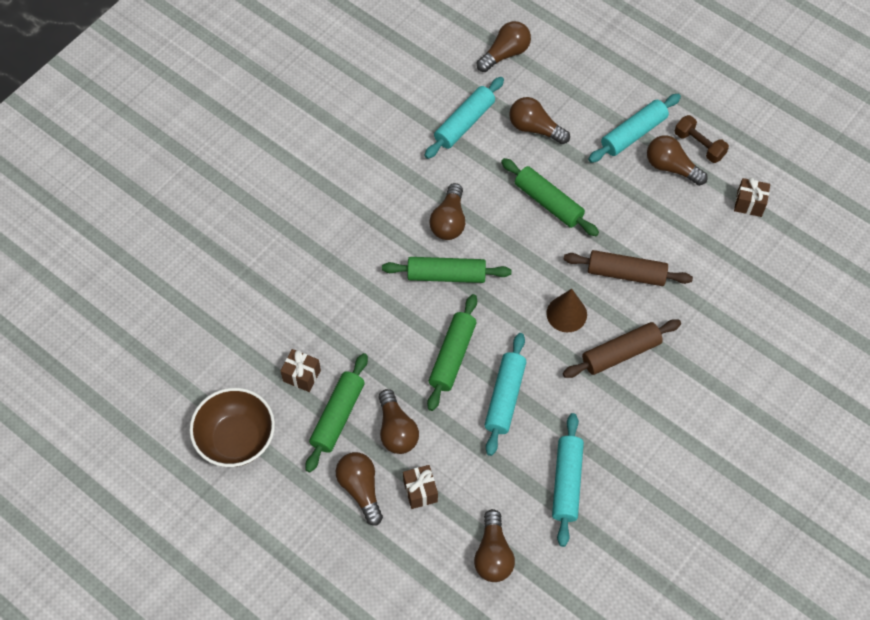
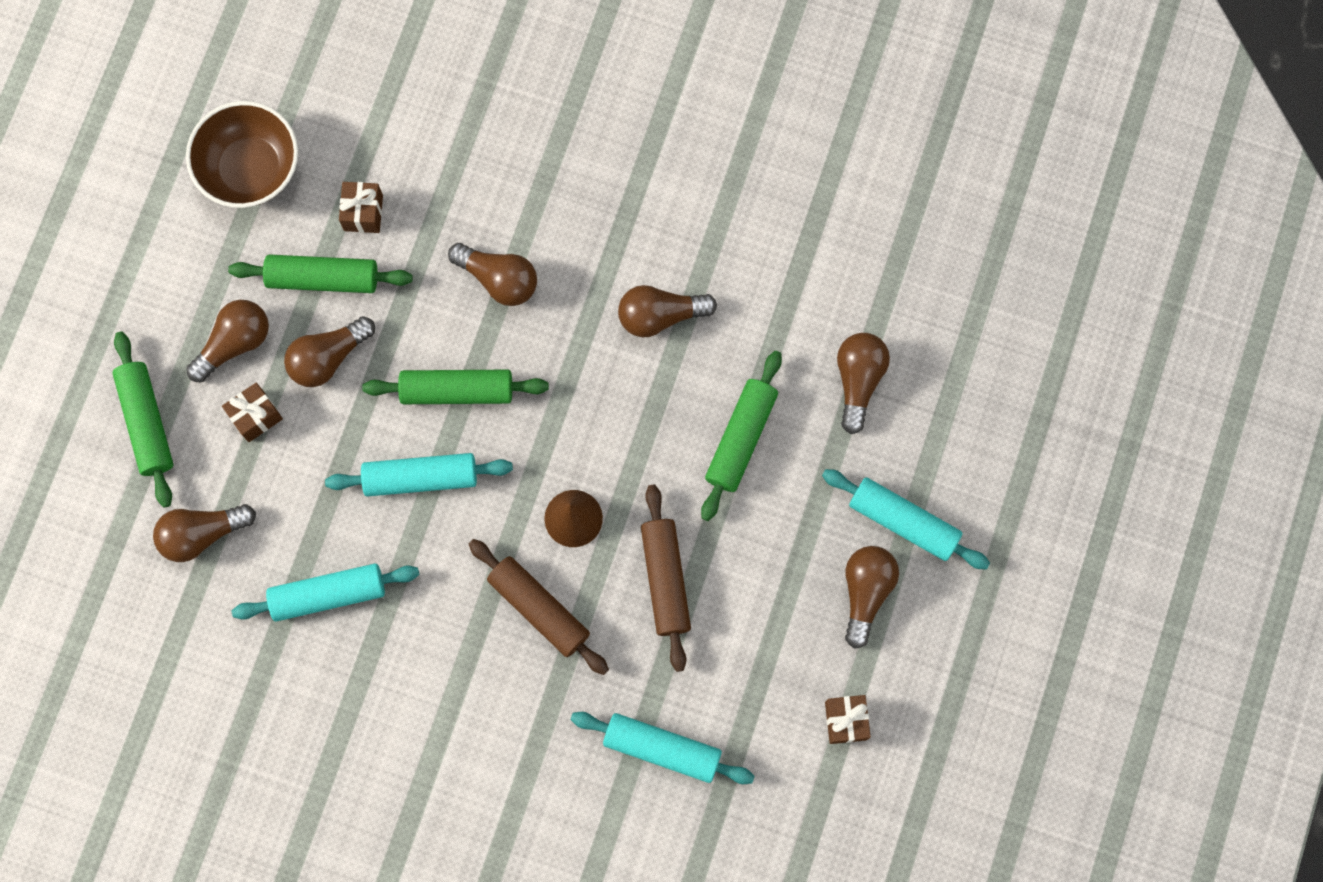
camera: 70 degrees right, 15 degrees up
(446, 275) = (575, 341): green rolling pin -> green rolling pin (146, 422)
(464, 123) = (829, 280): turquoise rolling pin -> turquoise rolling pin (662, 748)
(505, 54) = (973, 296): brown light bulb -> brown light bulb (499, 279)
(699, 145) = (920, 622): brown dumbbell -> none

